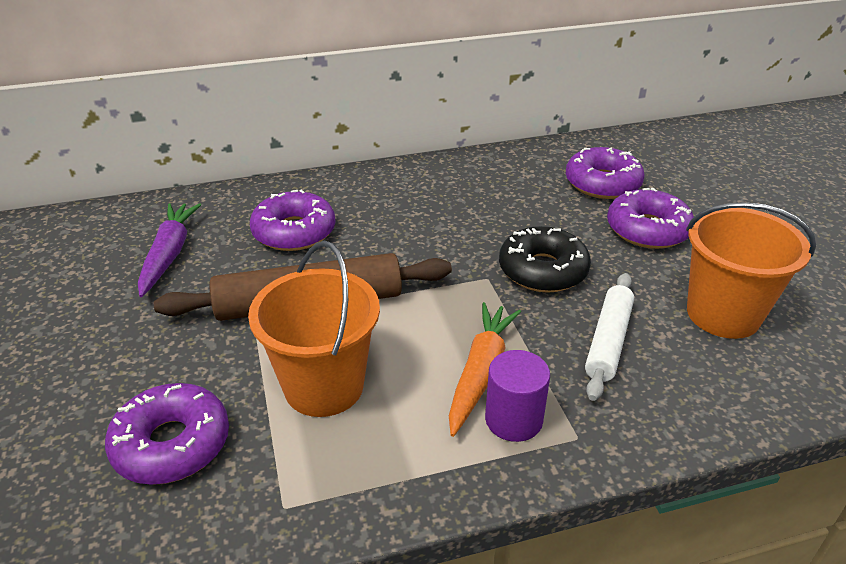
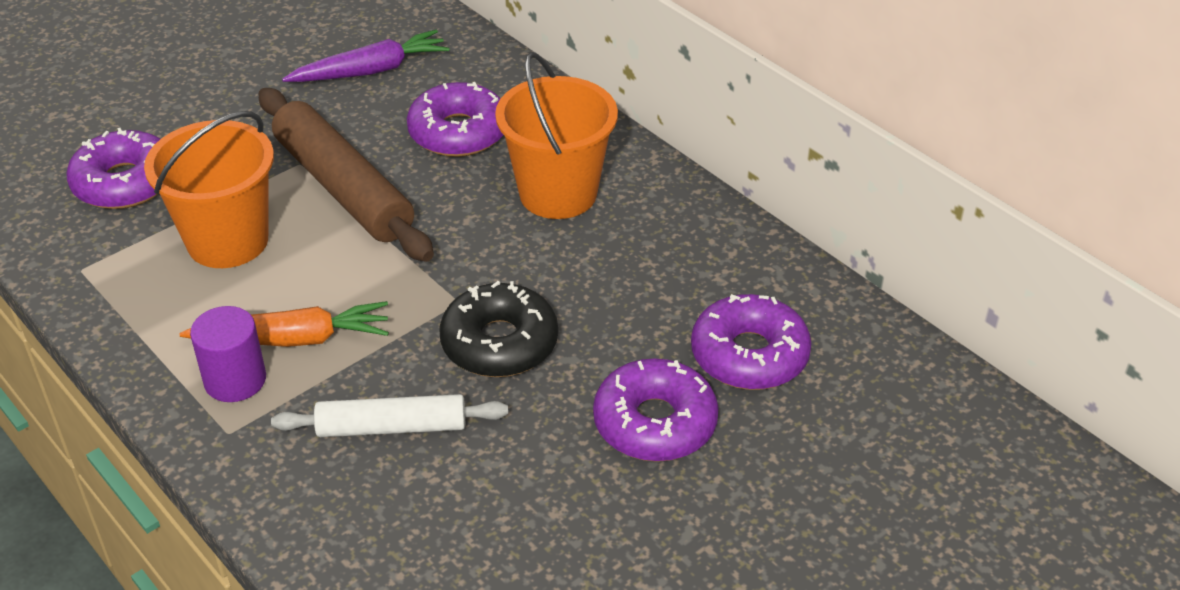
camera: 65 degrees right, 5 degrees up
(723, 314) = (499, 525): orange bucket -> orange bucket (558, 193)

